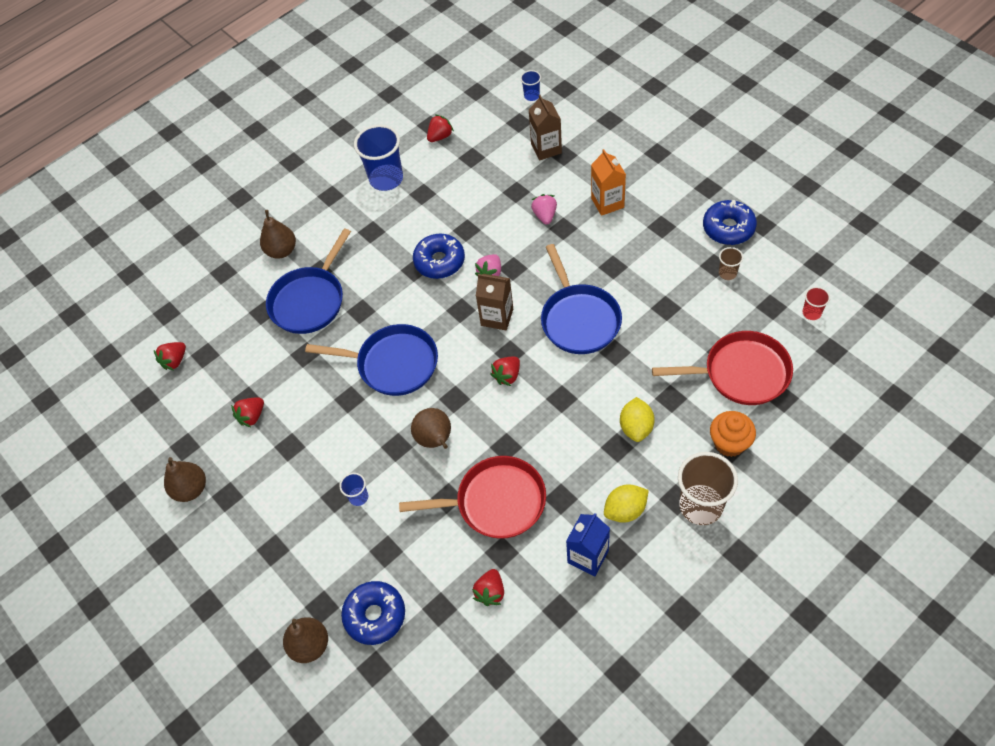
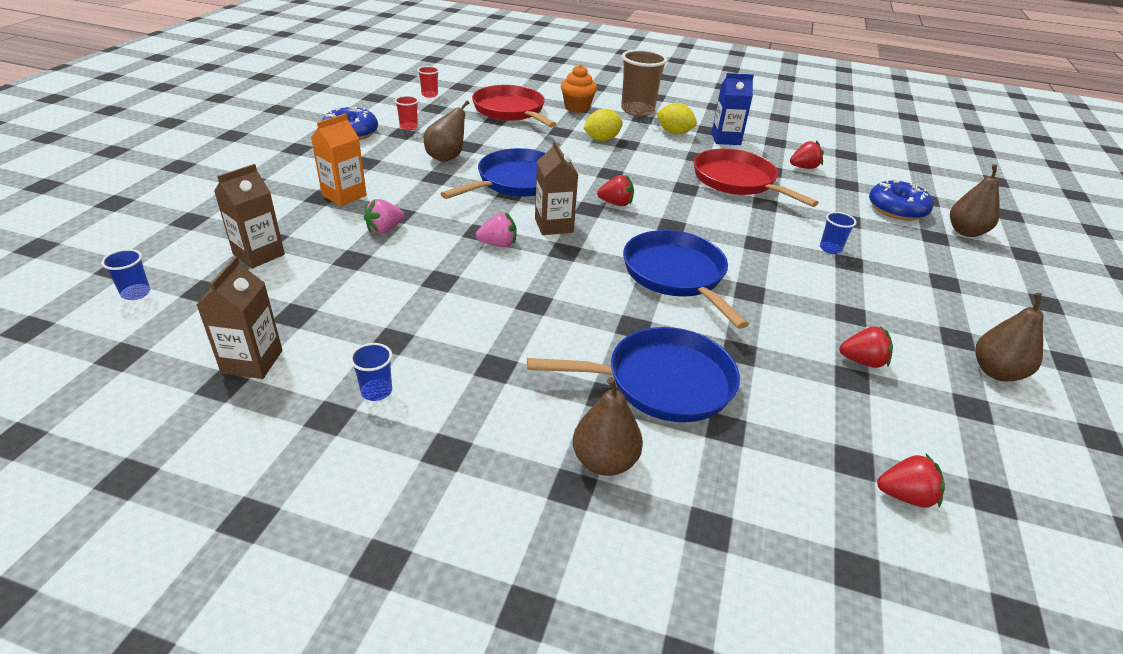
camera: 130 degrees left, 20 degrees down
(386, 179) = (376, 391): blue cup -> blue cup, size x0.48
(435, 440) = (724, 224): brown pear -> brown pear (447, 157)
(439, 261) = (506, 286): blue donut -> none
(440, 136) = (252, 362): red strawberry -> brown carton
(727, 273) = (408, 127): brown cup -> red cup

